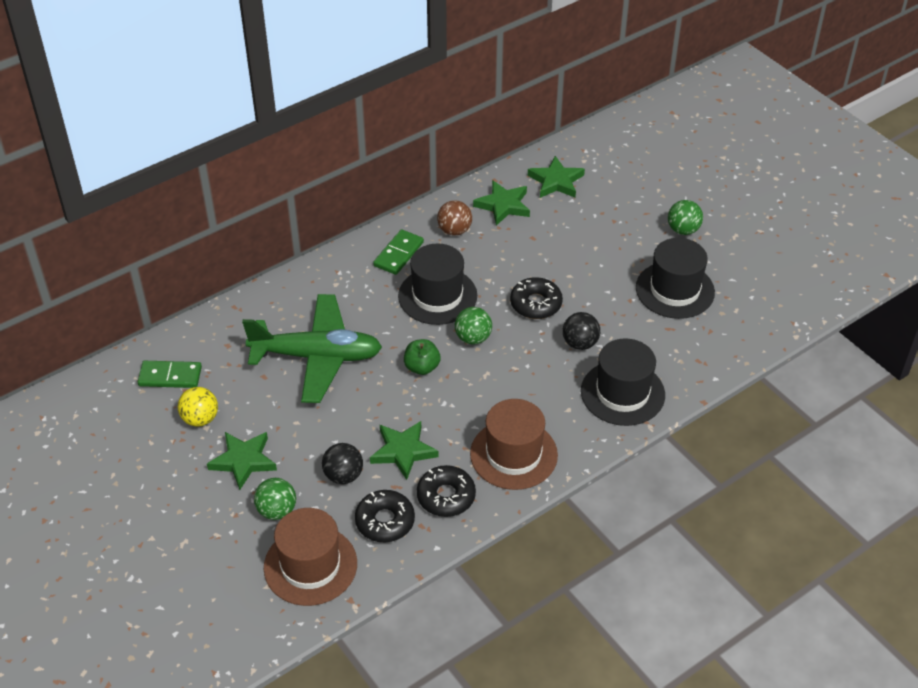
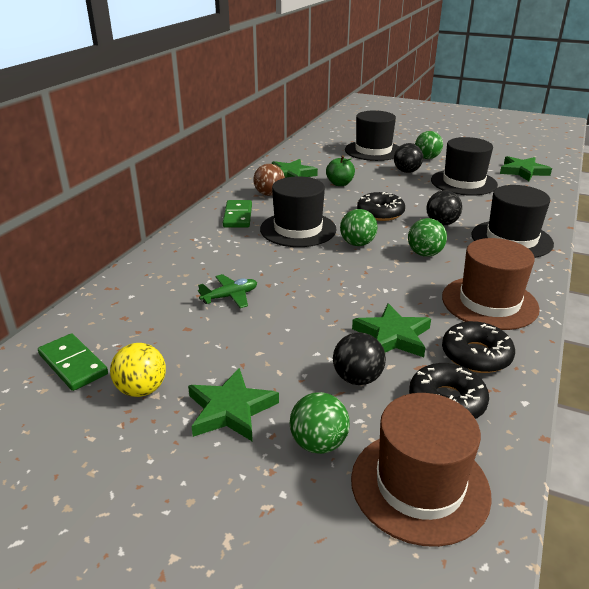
camera: 30 degrees left, 15 degrees down
(170, 376) = (73, 364): green domino -> green domino turned 75 degrees clockwise
(317, 356) = (230, 296): green plane -> green plane, size x0.41
(422, 367) = (337, 273): green apple -> green apple (340, 183)
(520, 376) = (425, 254): none -> green ball
(556, 181) = (314, 157): green star -> green star (523, 171)
(633, 246) = (406, 171): none -> black ball
(635, 192) = (373, 151): none -> black hat

